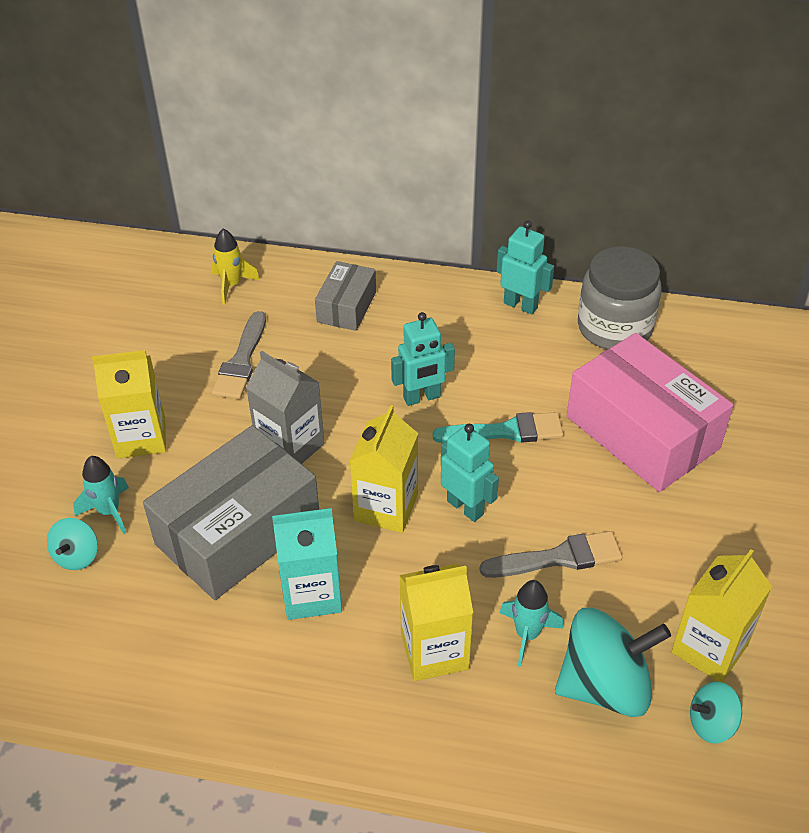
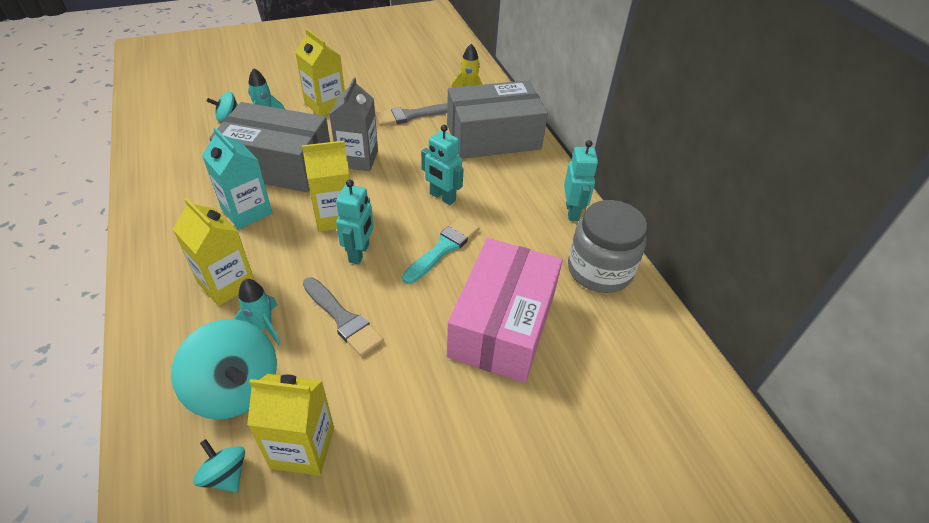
camera: 55 degrees right, 0 degrees up
(346, 307) = (493, 136): grey box -> grey box, size x1.91
(506, 431) = (443, 248): turquoise brush -> turquoise brush turned 105 degrees counterclockwise

